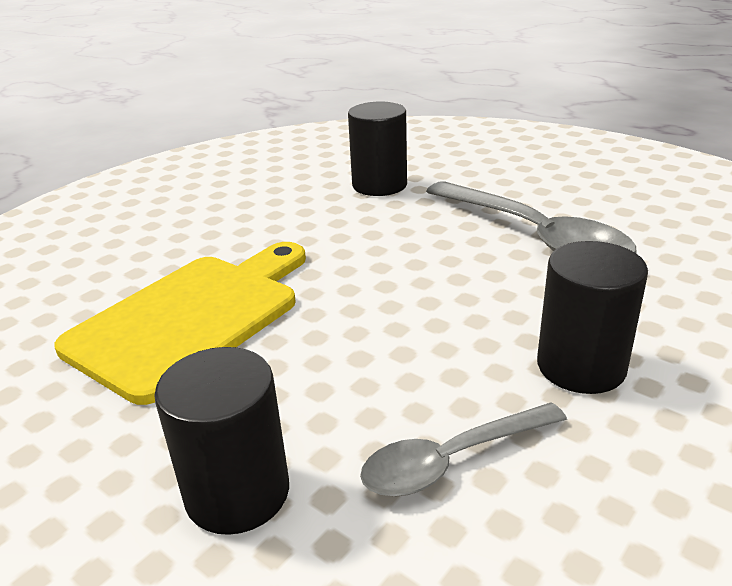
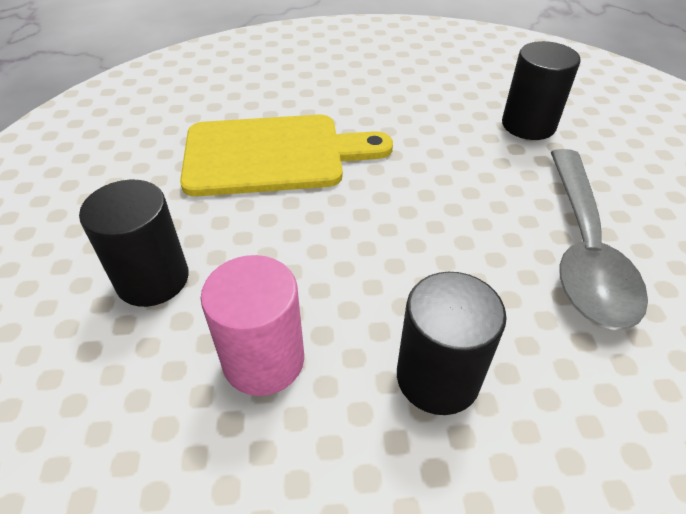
camera: 45 degrees right, 15 degrees up
(453, 459) = (263, 360): grey spoon -> pink cylinder

